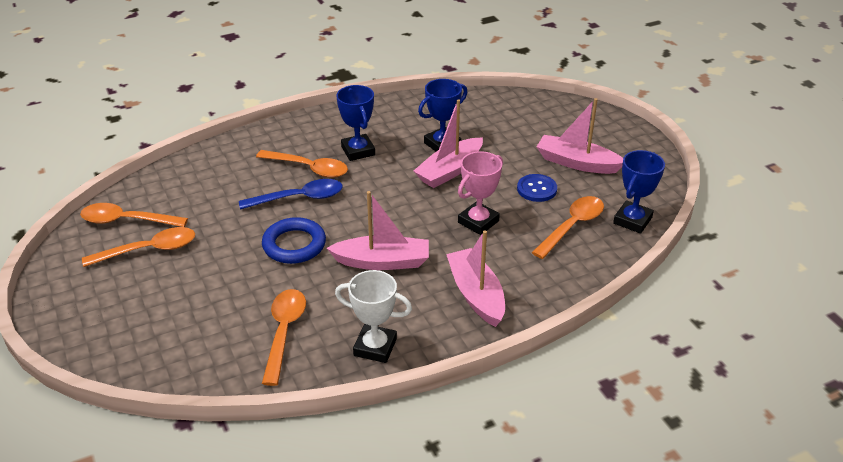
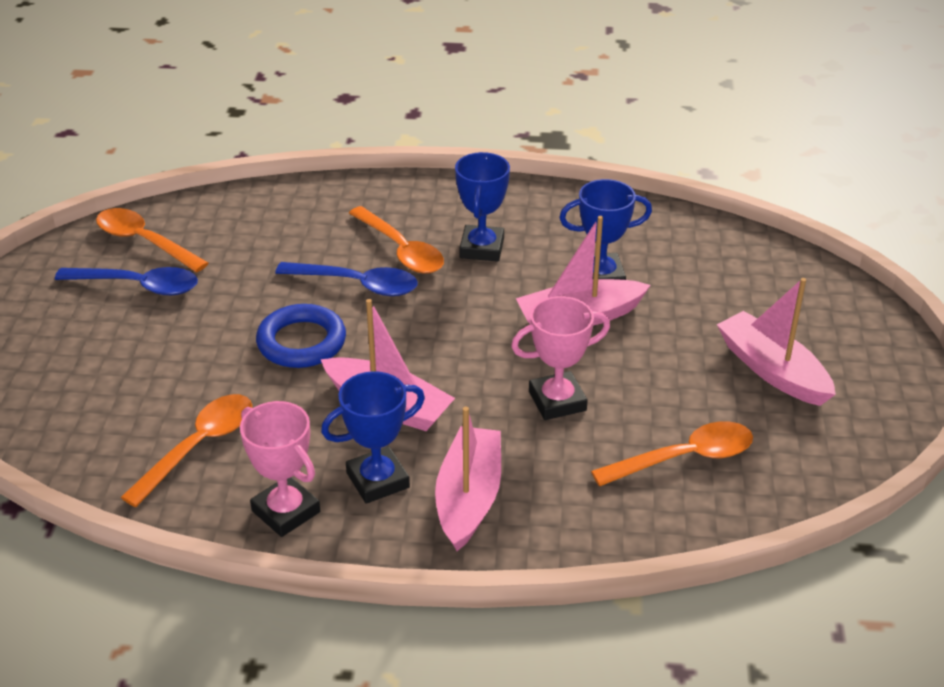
camera: 30 degrees right, 0 degrees up
(149, 250) = (138, 286): orange spoon -> blue spoon
(375, 347) = (286, 511): white trophy -> pink trophy
(536, 189) = (679, 386): blue button -> none
(632, 220) = (782, 484): blue trophy -> blue trophy (377, 480)

